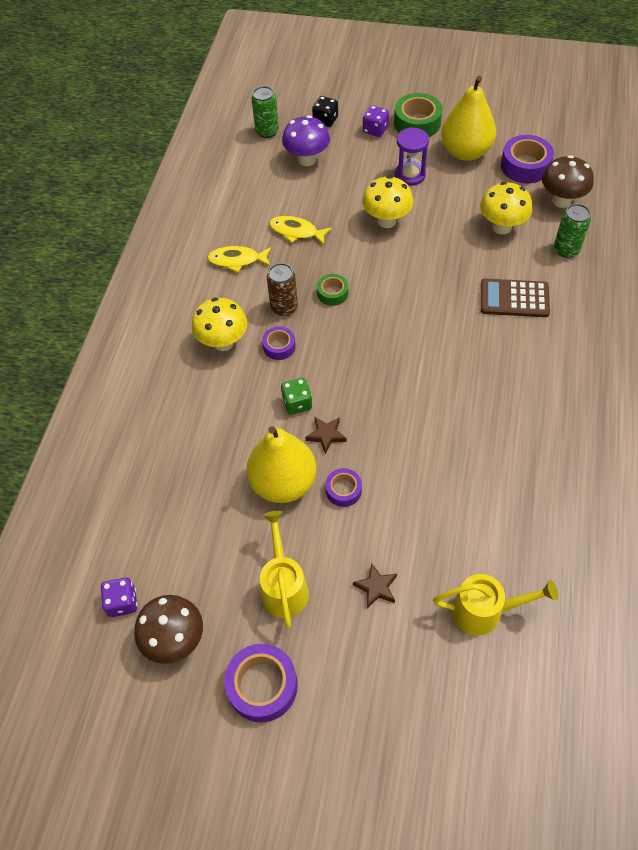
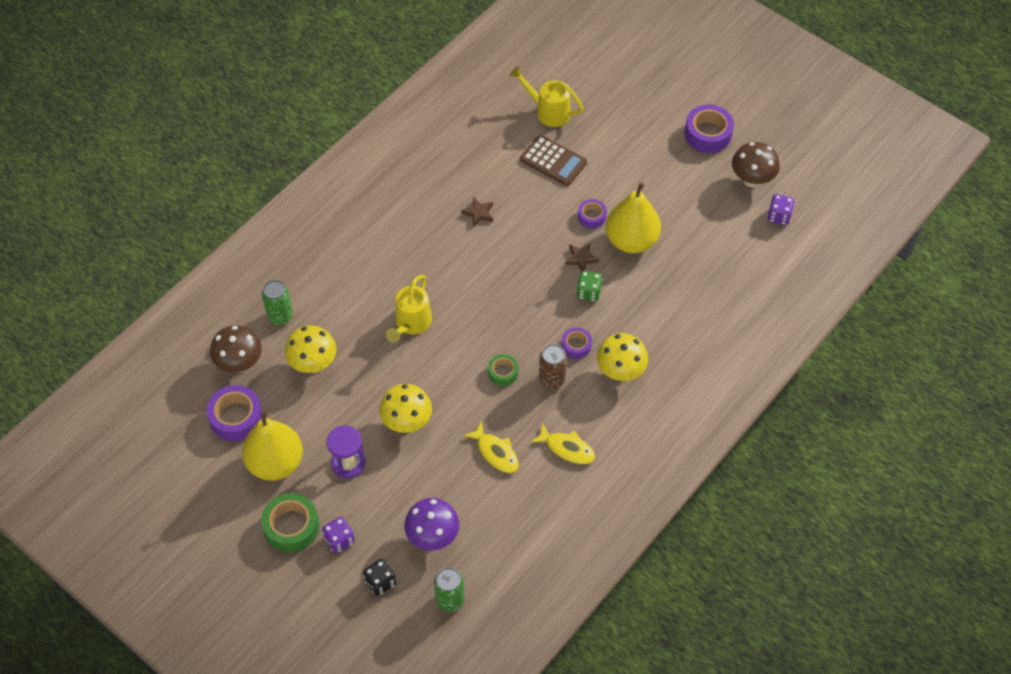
camera: 155 degrees left, 0 degrees up
(284, 586) = (666, 178): yellow watering can -> yellow watering can (411, 324)
(376, 587) = (606, 152): brown star -> brown star (478, 213)
(514, 299) = (360, 294): brown calculator -> brown calculator (553, 161)

